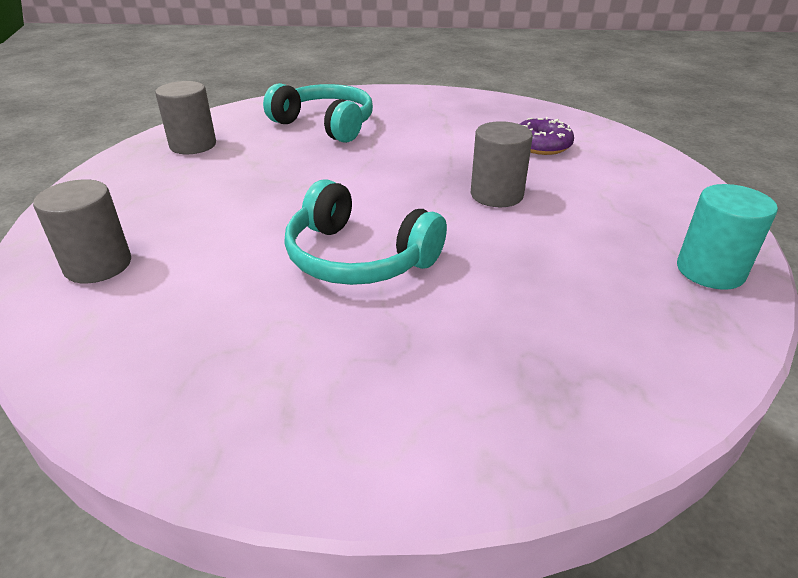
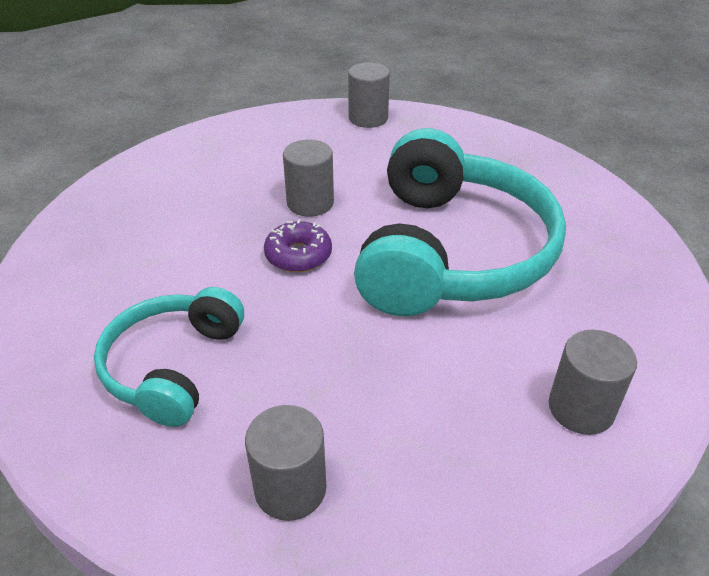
camera: 110 degrees left, 5 degrees up
(358, 257) = (451, 252): turquoise headphones -> turquoise headphones, size x1.77
(541, 145) = (193, 191): purple donut -> purple donut (298, 255)
(710, 271) = (368, 118): turquoise cylinder -> grey cylinder

